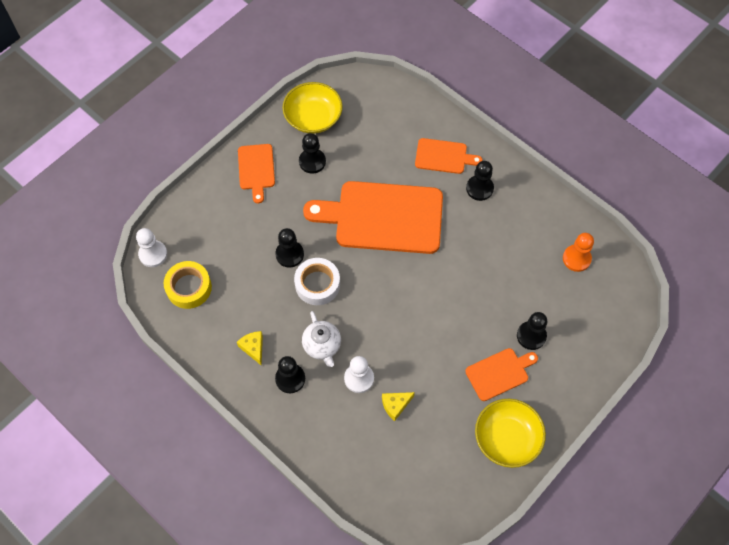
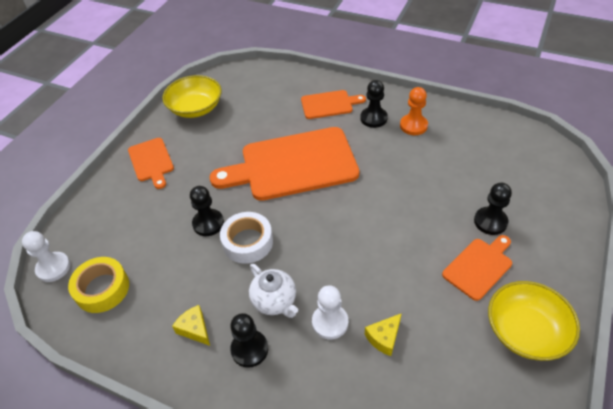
camera: 15 degrees left, 15 degrees down
(312, 161) = (206, 140): black pawn -> none
(576, 258) = (492, 145): orange pawn -> orange pawn (413, 126)

